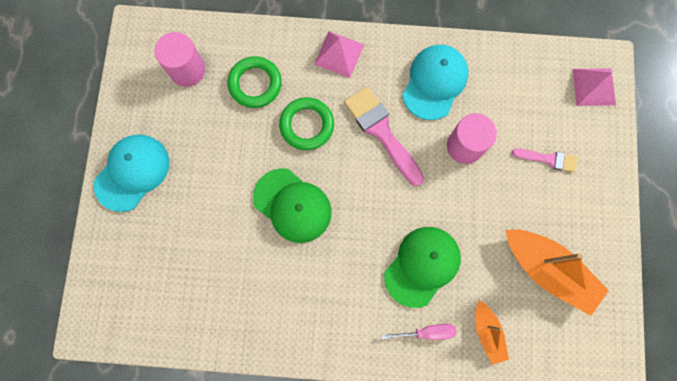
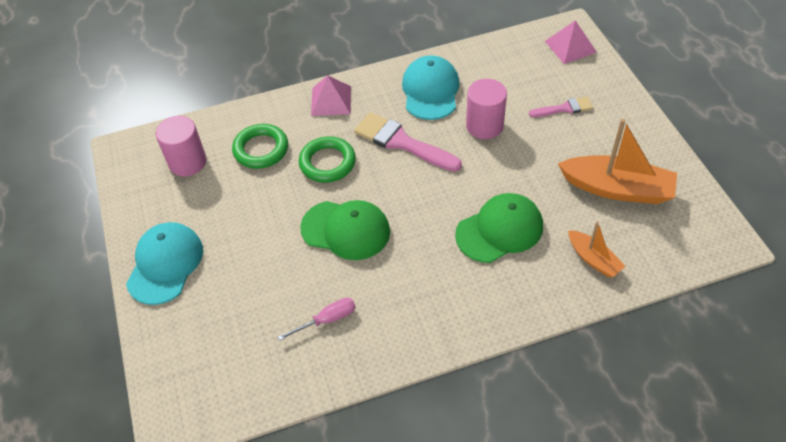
camera: 20 degrees left, 25 degrees down
(422, 266) = (499, 230): green cap -> green cap turned 45 degrees clockwise
(426, 332) = (535, 282): pink screwdriver -> pink screwdriver (327, 320)

